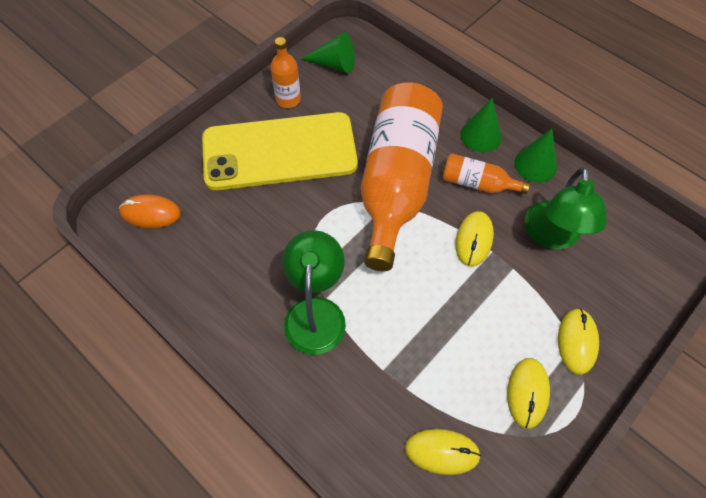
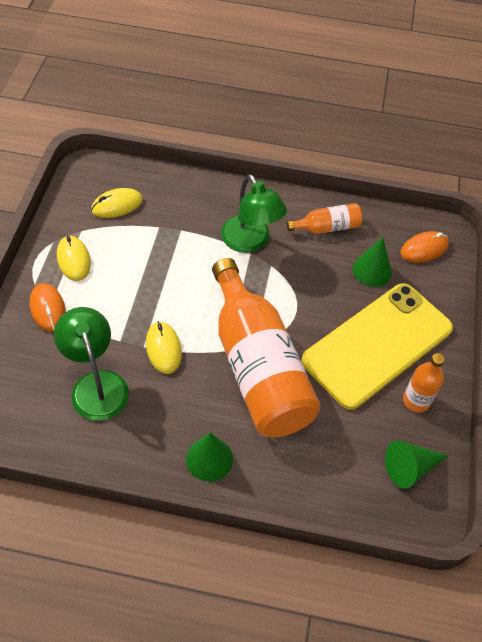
camera: 145 degrees right, 5 degrees down
(477, 183) = (186, 403): orange bottle -> orange bottle (327, 227)
(535, 164) = (140, 452): green cone -> green cone (372, 270)
(577, 342) = (48, 308): yellow mouse -> orange mouse

